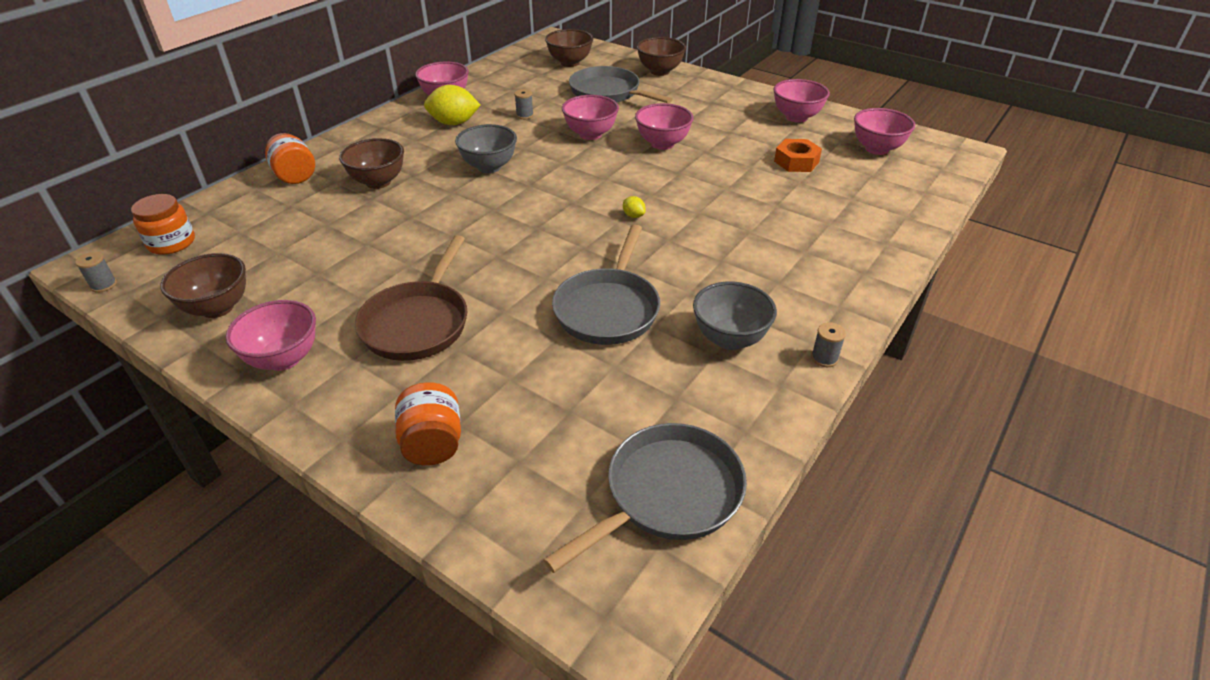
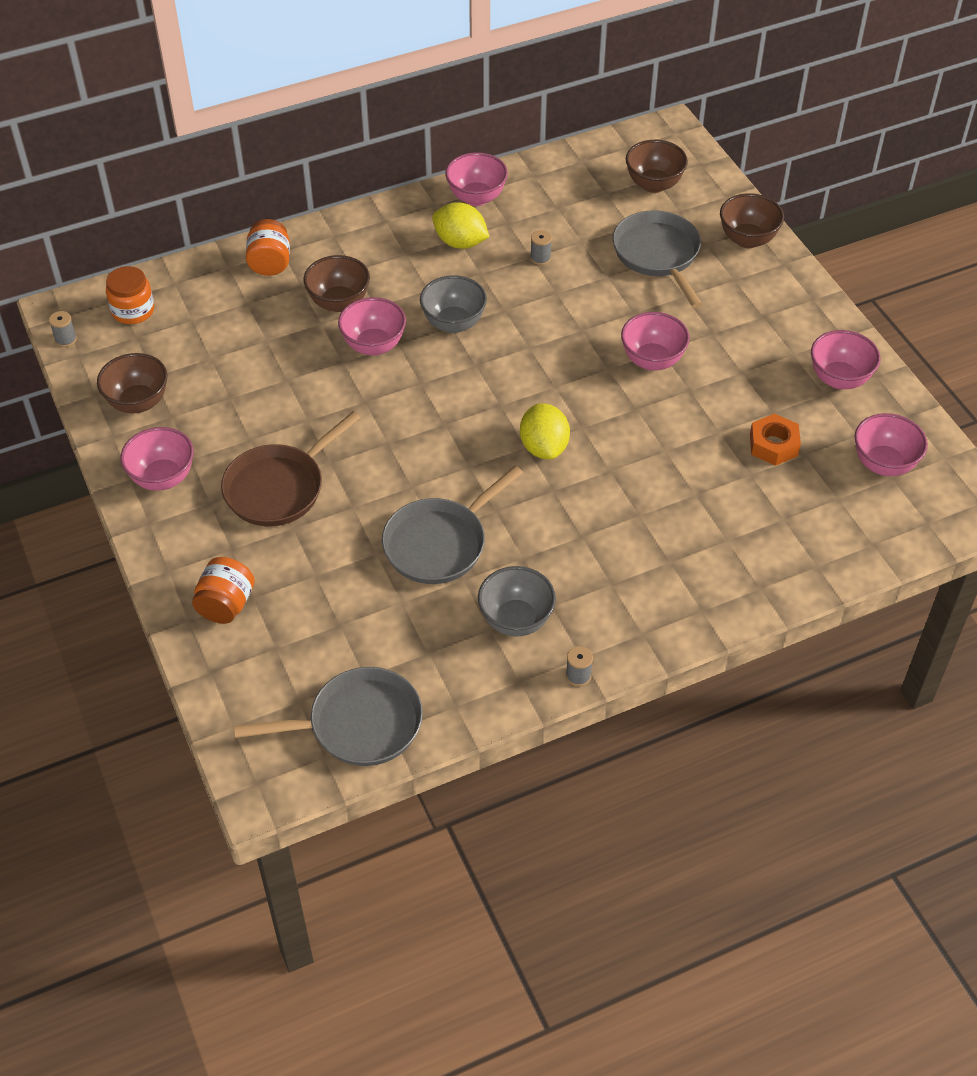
camera: 30 degrees right, 10 degrees up
(590, 134) = (587, 316): pink bowl -> pink bowl (374, 346)
(633, 216) = (544, 447): yellow lemon -> yellow lemon, size x2.20

